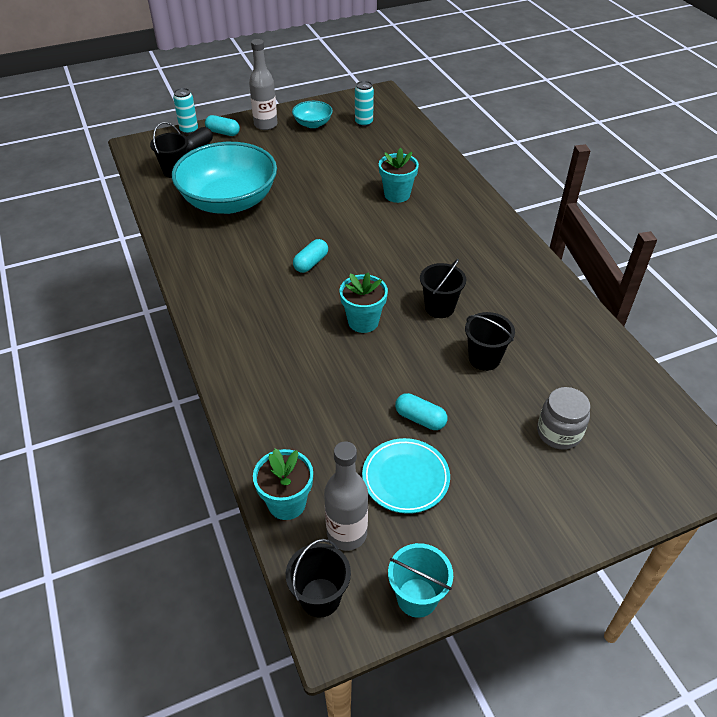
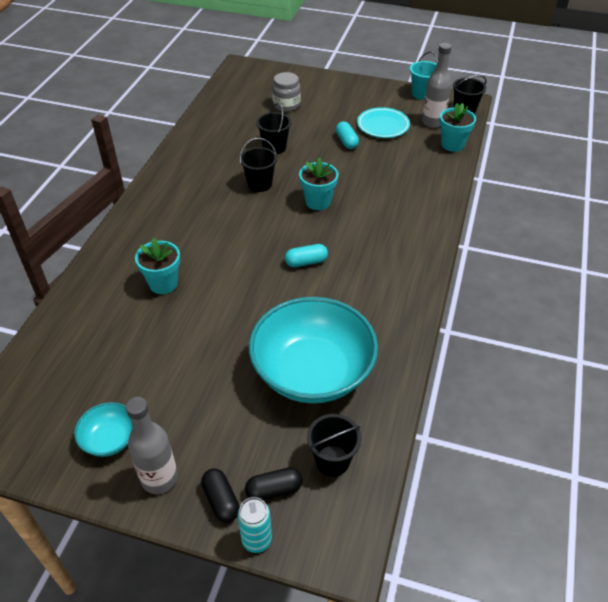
camera: 140 degrees left, 0 degrees up
(223, 132) = (221, 500): turquoise capsule -> black capsule
(364, 123) = (60, 400): turquoise can -> none

